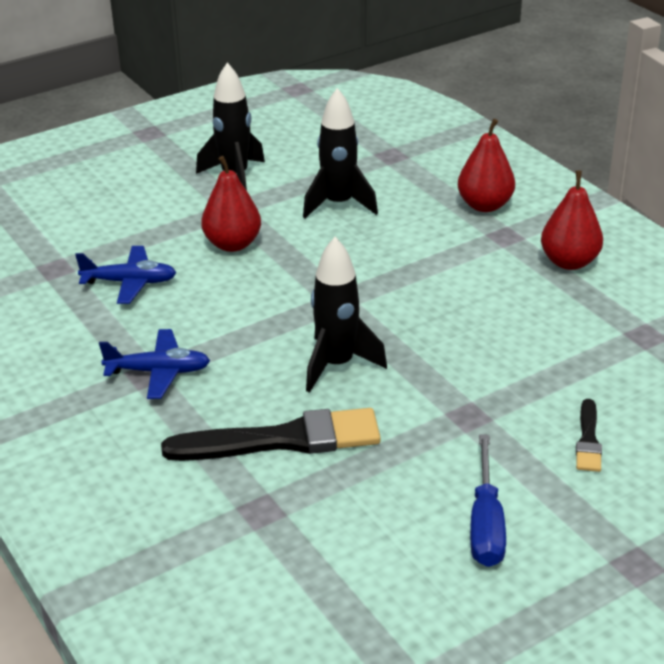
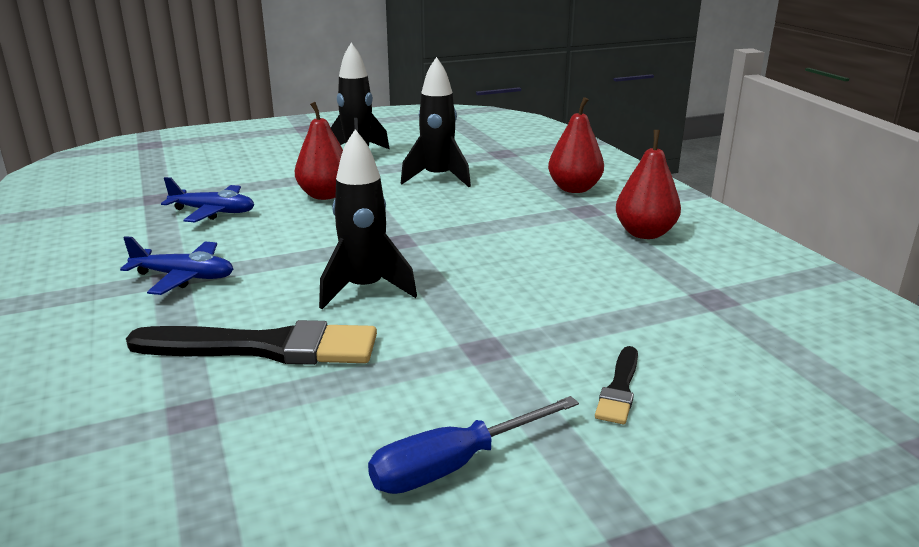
camera: 10 degrees right, 10 degrees down
(486, 523) = (454, 465): blue screwdriver -> blue screwdriver turned 45 degrees clockwise

